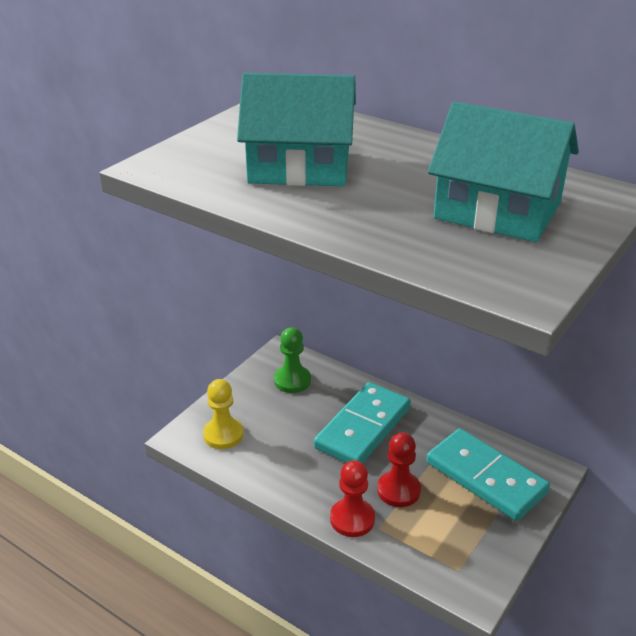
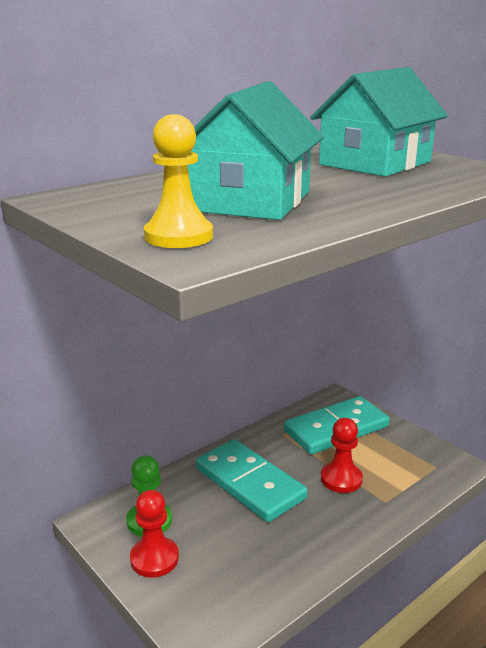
camera: 75 degrees left, 10 degrees down
(223, 434) = (217, 598): yellow pawn -> yellow pawn (178, 236)
(352, 519) = (372, 516): red pawn -> red pawn (154, 559)

